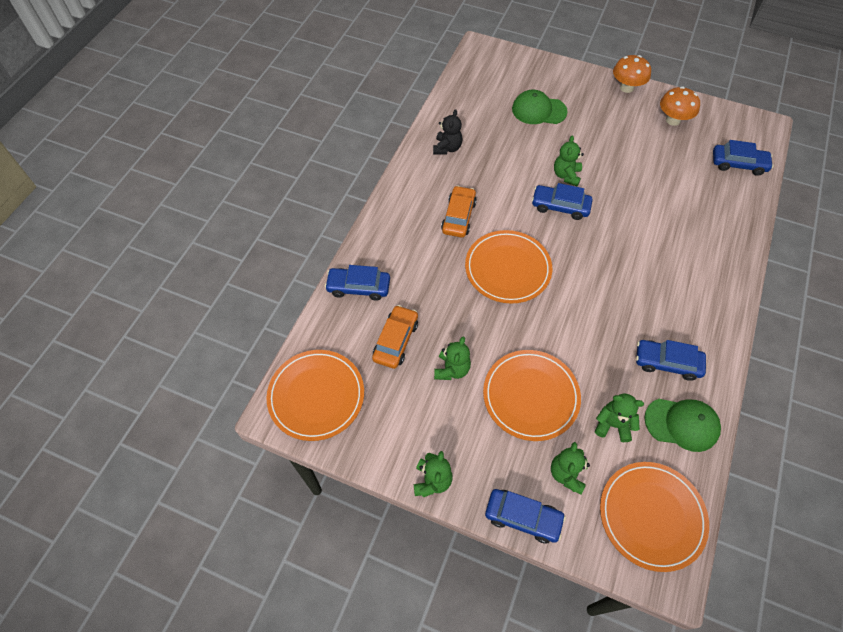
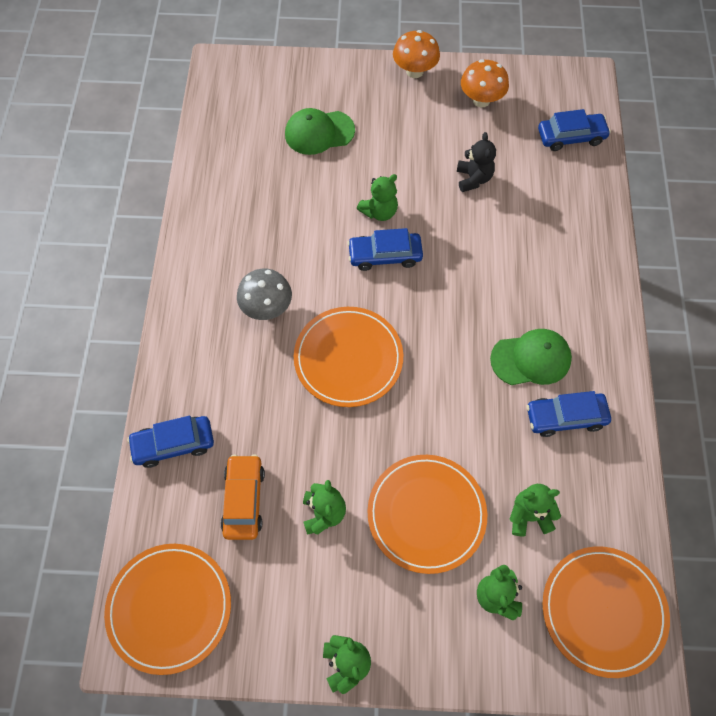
camera: 20 degrees left, 5 degrees up
(447, 148) = (222, 218): black teddy bear -> black teddy bear (473, 179)
(458, 217) = (267, 308): orange car -> grey mushroom
(523, 517) = (464, 668): blue car -> none
(566, 175) = (379, 212): green teddy bear -> green teddy bear turned 120 degrees counterclockwise
(682, 424) = (603, 487): green cap -> green cap (531, 359)

